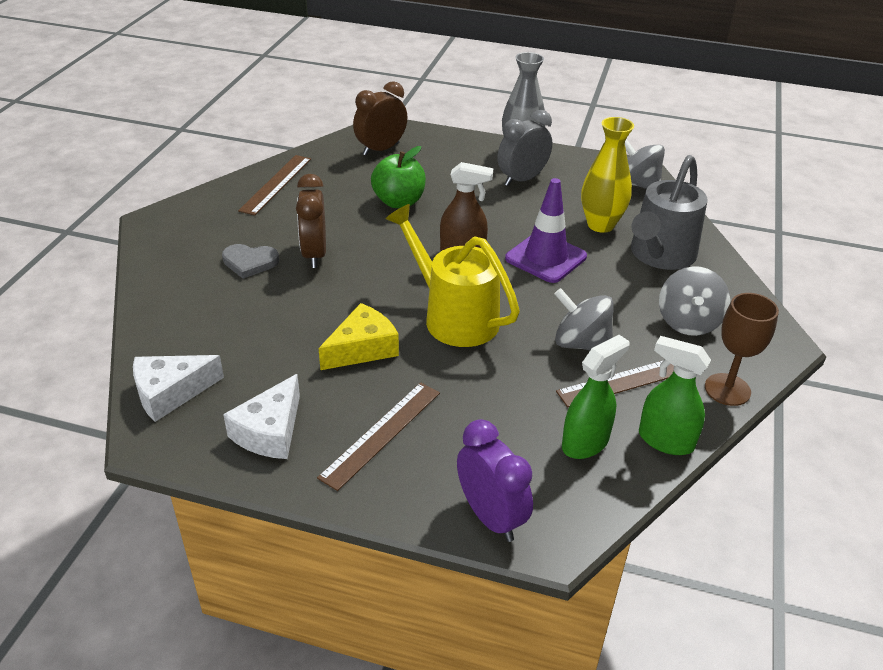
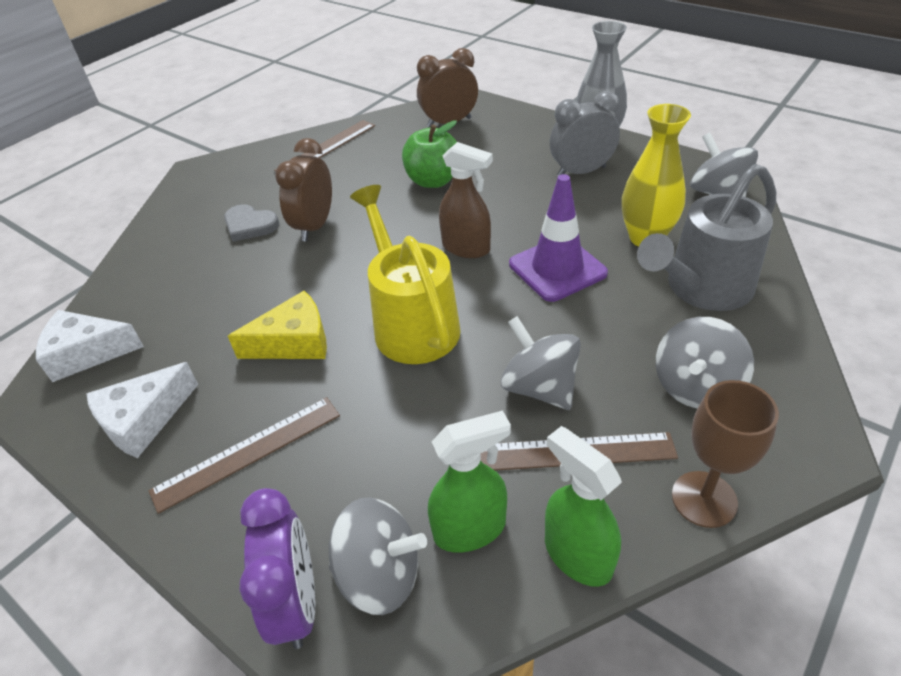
camera: 25 degrees right, 5 degrees up
(539, 485) = (380, 575): none -> grey spinning top

